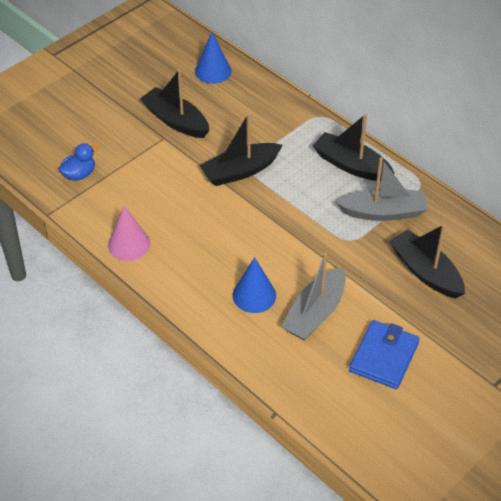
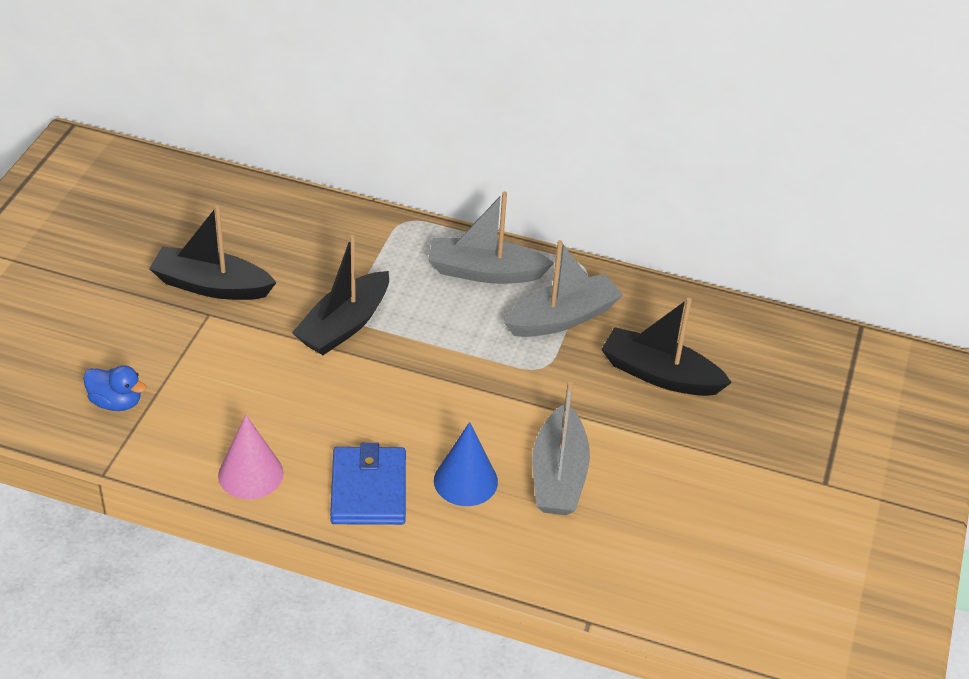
camera: 30 degrees left, 5 degrees down
(79, 174) = (116, 402): blue duck -> blue duck turned 90 degrees clockwise
(213, 71) = (222, 204): blue cone -> none
(351, 165) = (485, 272): black boat -> grey boat
(384, 357) = (677, 498): blue wallet -> blue wallet (369, 490)

